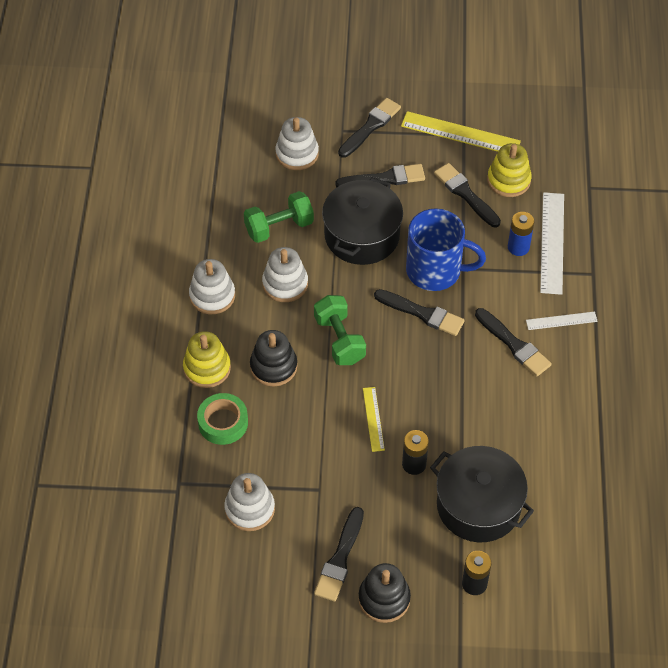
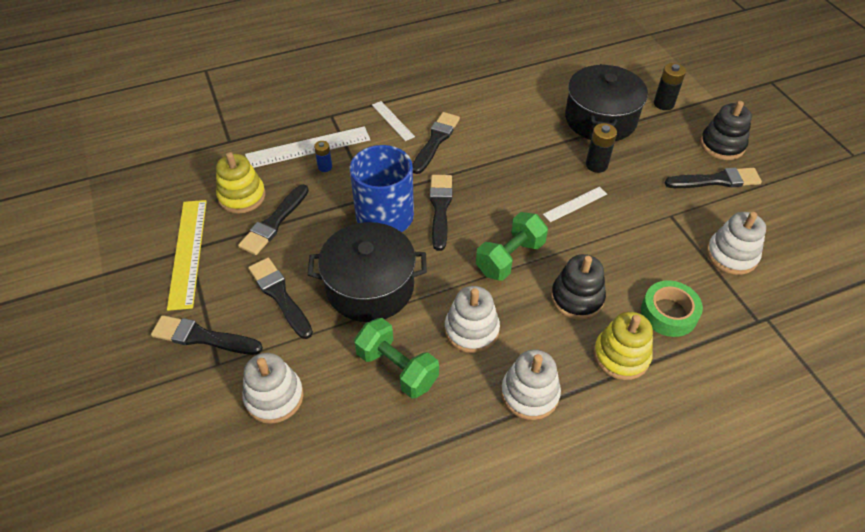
camera: 115 degrees left, 5 degrees down
(373, 419) = (575, 204): yellow ruler -> white ruler
(518, 247) = (325, 167): blue battery -> blue battery, size x0.64

